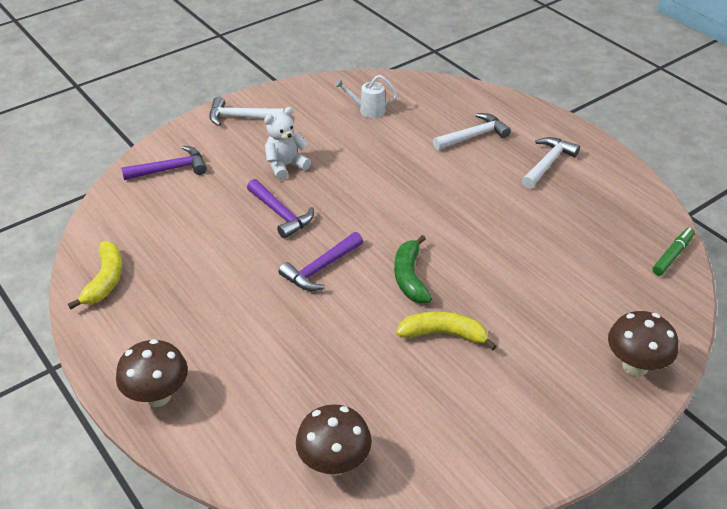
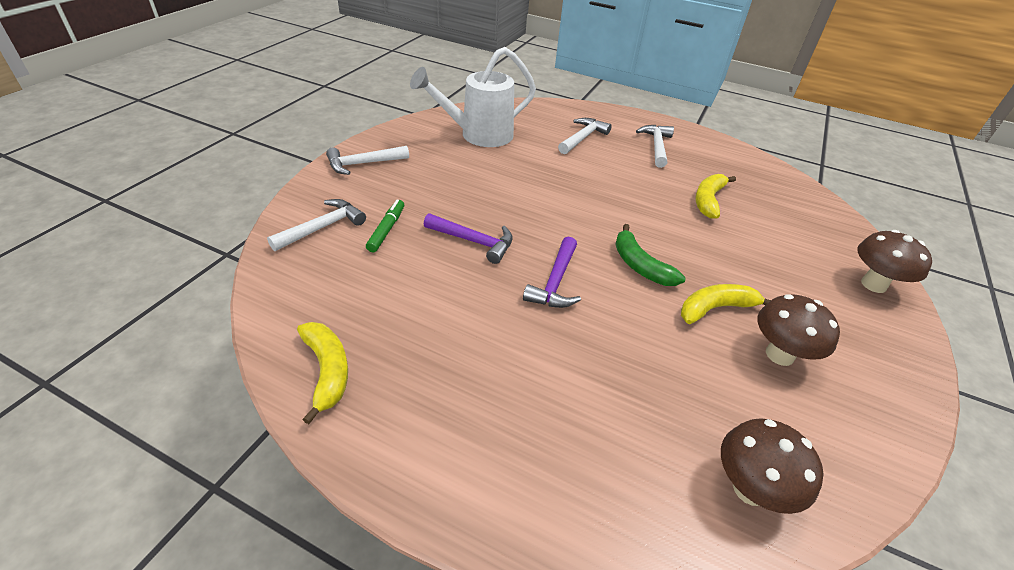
camera: 30 degrees left, 0 degrees up
(158, 396) = (497, 495): brown mushroom -> brown mushroom (779, 354)
(171, 169) = (323, 227): purple hammer -> white hammer
(285, 166) = (442, 197): white teddy bear -> none
(368, 110) = (479, 135): white watering can -> white watering can, size x2.12
(545, 236) = (708, 200): none -> yellow banana
(672, 255) = (805, 191): green marker -> green marker (386, 230)

